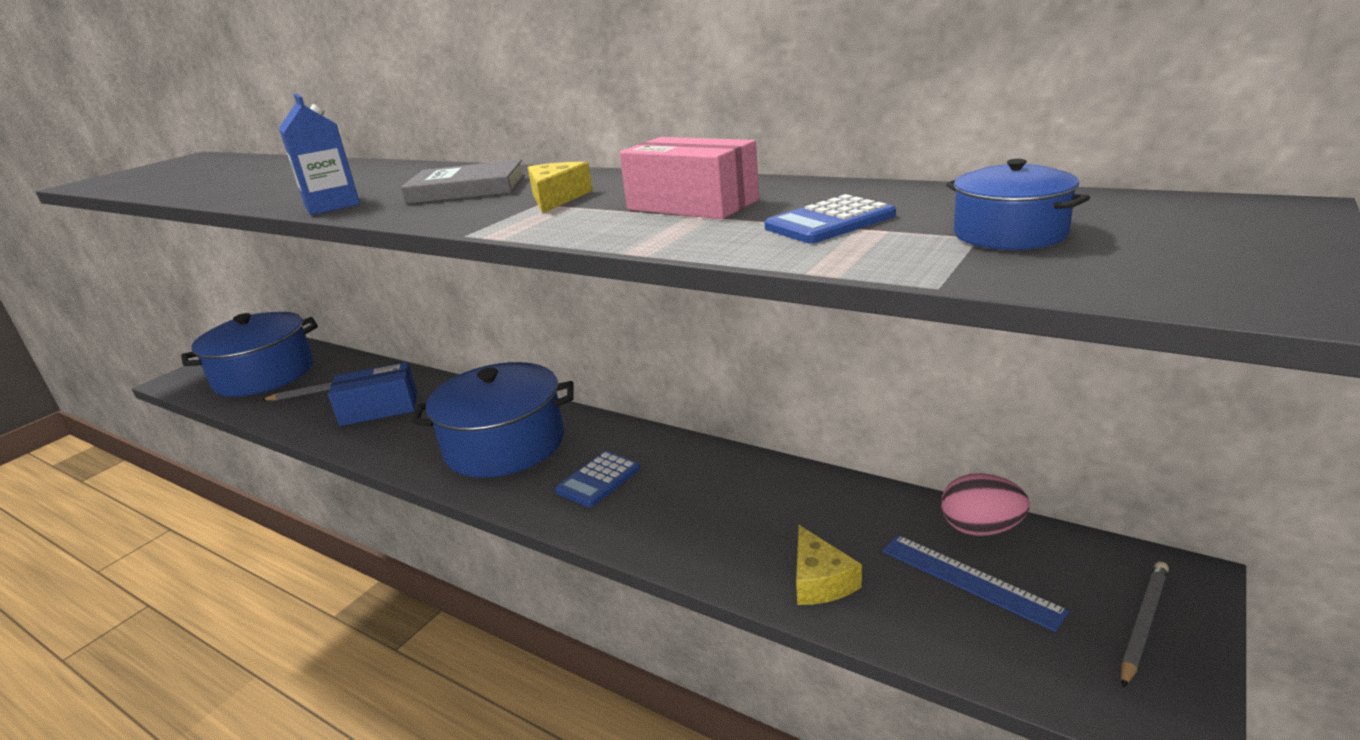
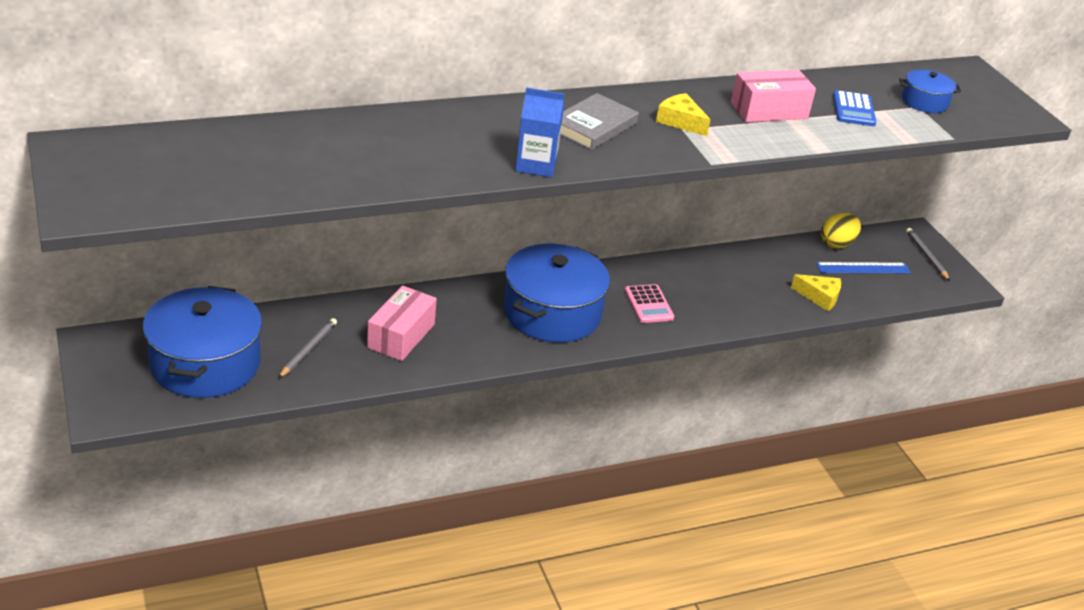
camera: 60 degrees left, 10 degrees up
(379, 409) = (401, 336): blue box -> pink box
(598, 480) = (648, 304): blue calculator -> pink calculator
(981, 529) = (837, 244): pink egg -> yellow egg

